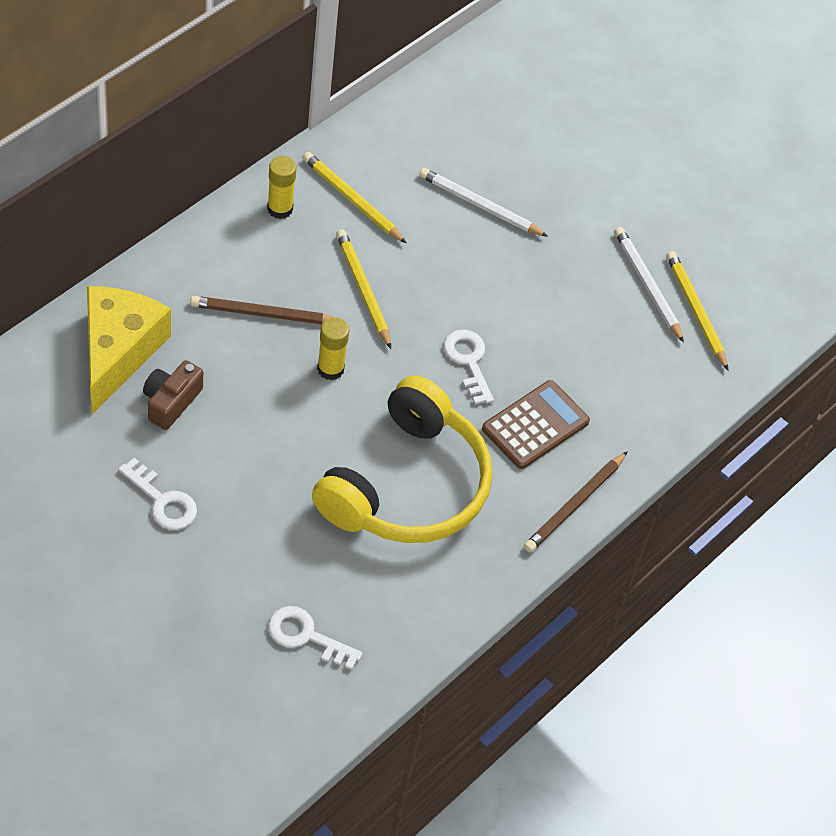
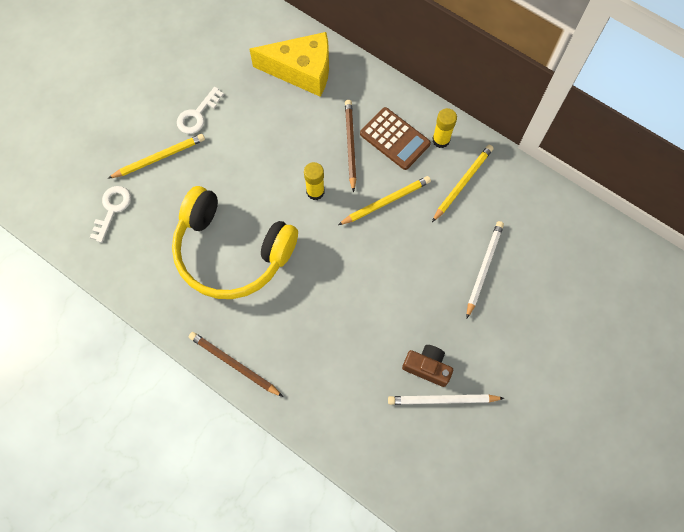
camera: 90 degrees right, 15 degrees up
(171, 402) = (270, 106): brown camera -> brown camera (427, 367)
(469, 362) = (341, 278): white key -> none
(535, 425) = (296, 330): brown calculator -> brown calculator (395, 139)
(647, 285) = (443, 400): white pencil -> white pencil turned 150 degrees counterclockwise
(696, 311) = (427, 440): yellow pencil -> yellow pencil (159, 158)

